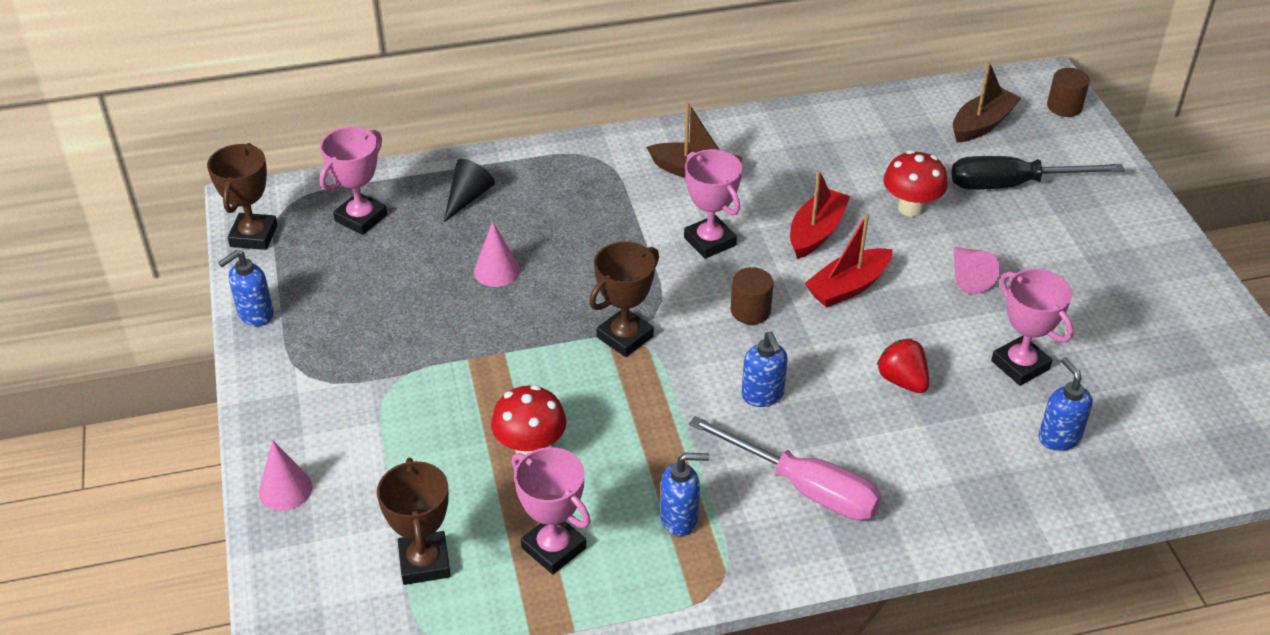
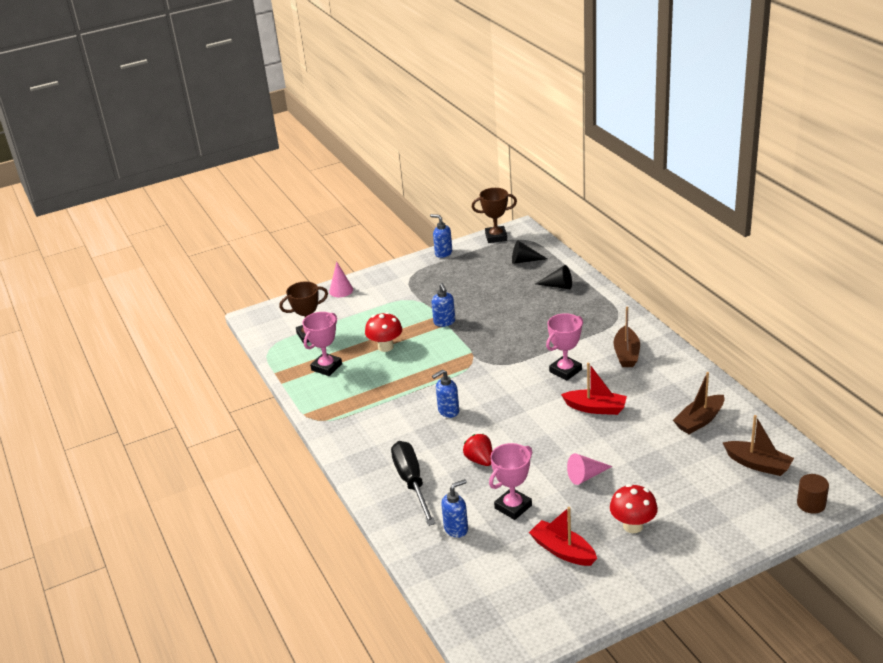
camera: 80 degrees right, 10 degrees down
(361, 218) = (524, 260): pink trophy -> black cone
(497, 271) = (505, 308): pink cone -> none
(625, 337) = (473, 358): brown trophy -> none
(680, 519) = (354, 400): blue soap dispenser -> blue soap dispenser (444, 322)
(750, 310) = (513, 395): brown cylinder -> none
(804, 488) = (386, 436): pink screwdriver -> none
(848, 287) = (551, 428): red boat -> red boat (563, 551)
(878, 146) = (699, 421): none -> brown boat
(902, 381) = (480, 460): red strawberry -> red strawberry turned 75 degrees counterclockwise
(911, 208) = (642, 443): red mushroom -> red mushroom (633, 526)
(1013, 185) = (695, 486): black screwdriver -> black screwdriver (411, 482)

